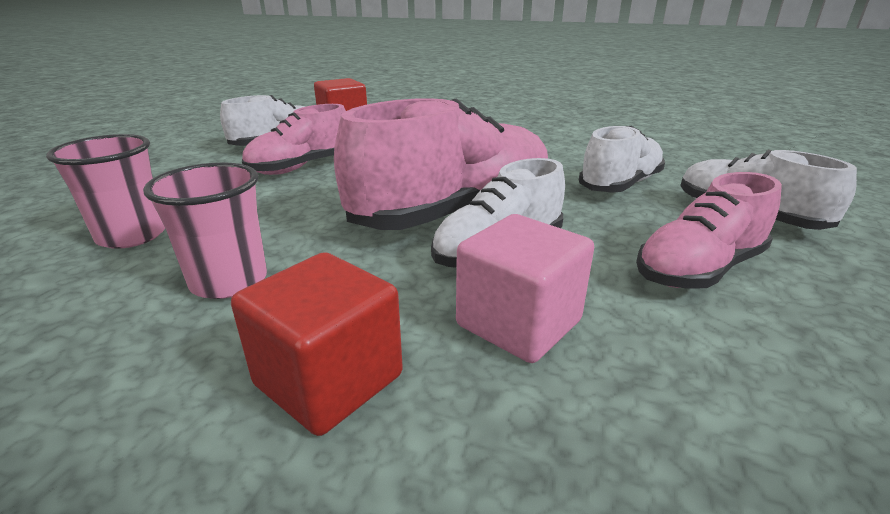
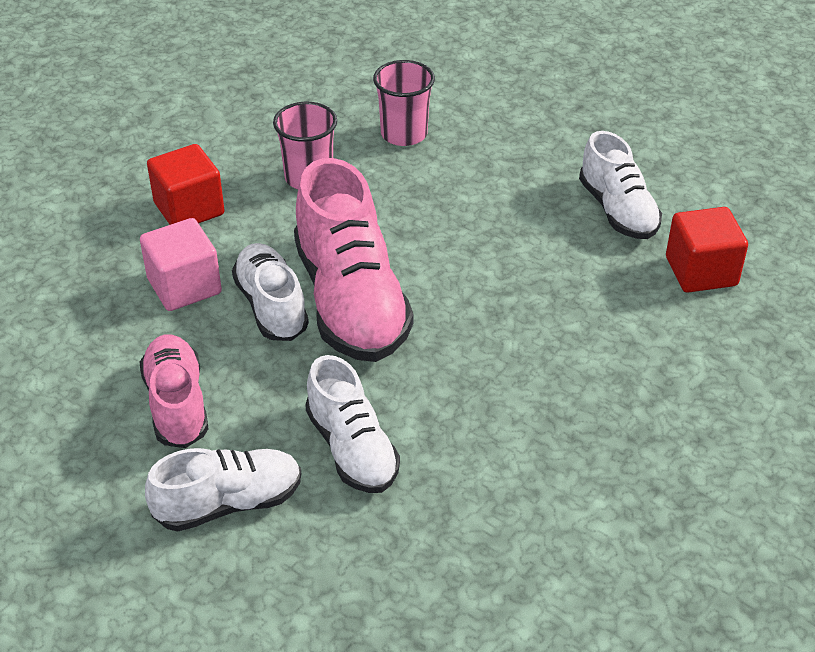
camera: 110 degrees right, 15 degrees up
(301, 167) = (524, 221): pink shoe -> none

